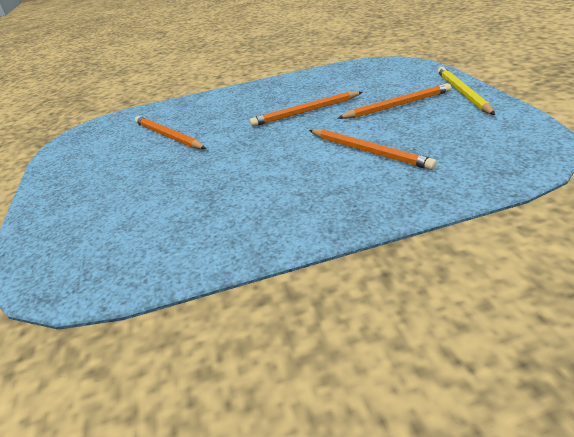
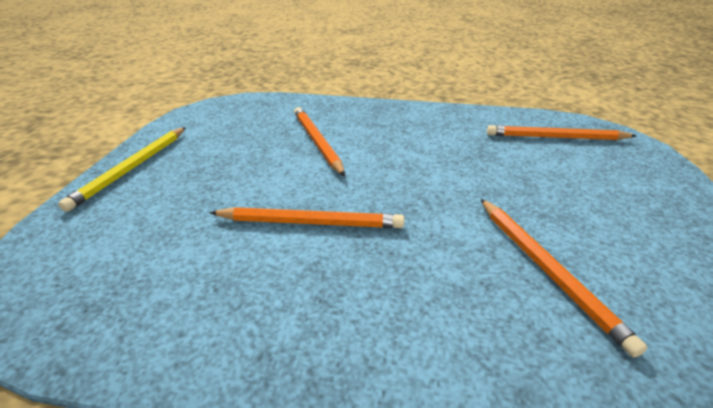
camera: 160 degrees left, 0 degrees up
(397, 105) = (211, 181): orange pencil -> orange pencil (556, 137)

